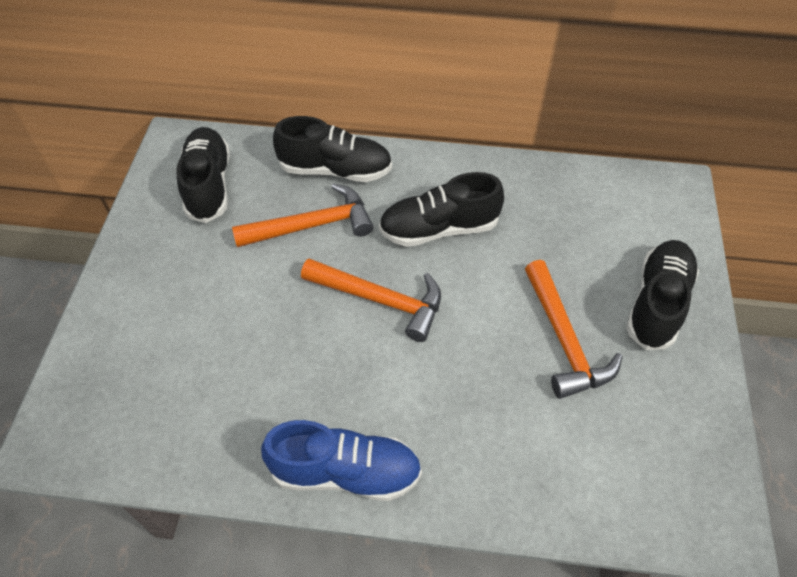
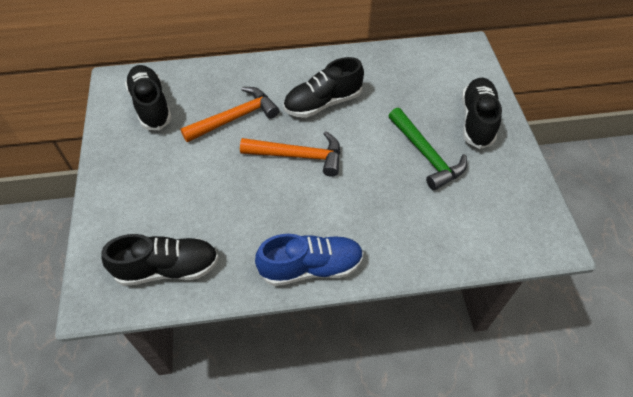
camera: 15 degrees left, 0 degrees up
(335, 170) = (239, 79): black shoe -> black shoe (167, 268)
(564, 340) = (426, 155): orange hammer -> green hammer

